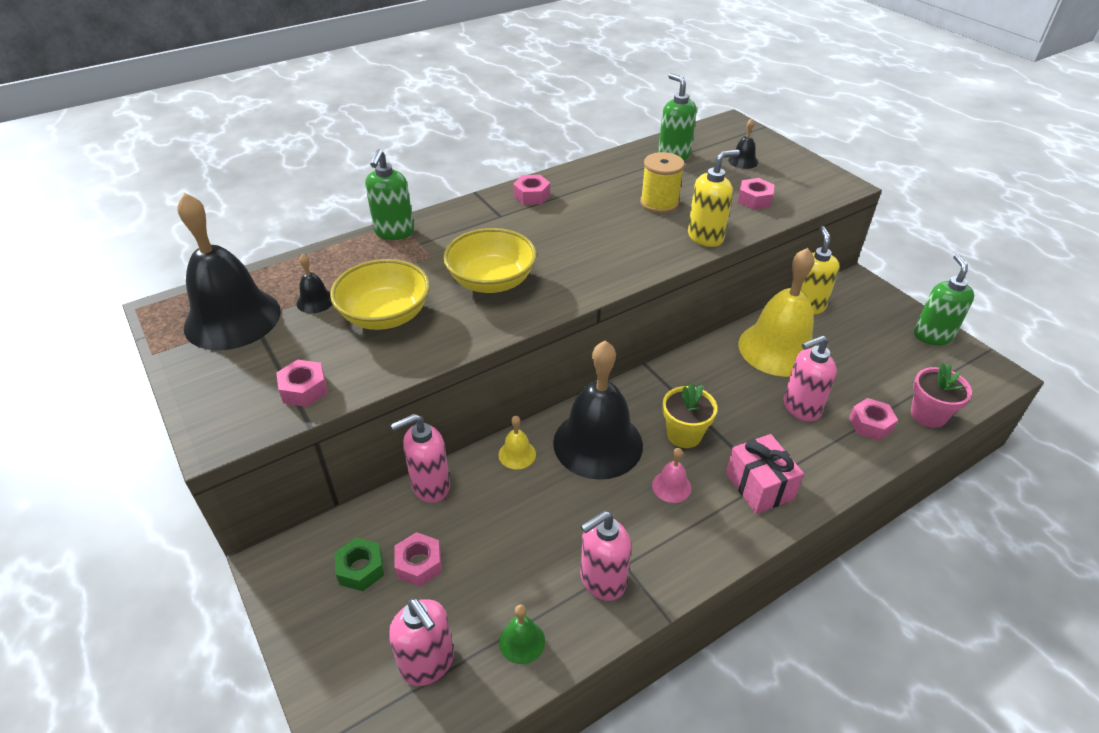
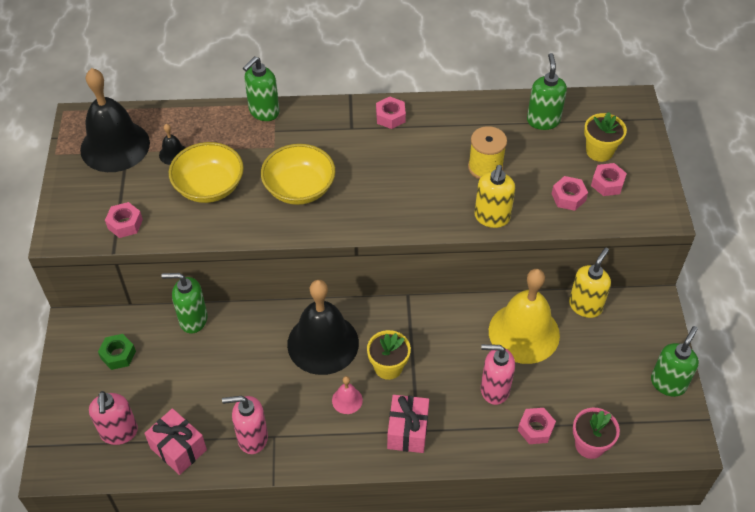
camera: 30 degrees right, 10 degrees up
(419, 564) = (152, 369): pink nut -> pink nut (607, 183)
(430, 486) = (193, 319): pink soap dispenser -> green soap dispenser
(517, 454) = (263, 324): yellow bell -> none
(522, 641) = (178, 449): green bell -> pink gift
(705, 237) = (492, 217): yellow soap dispenser -> yellow soap dispenser turned 105 degrees clockwise
(743, 161) = (599, 151): black bell -> yellow flower pot

